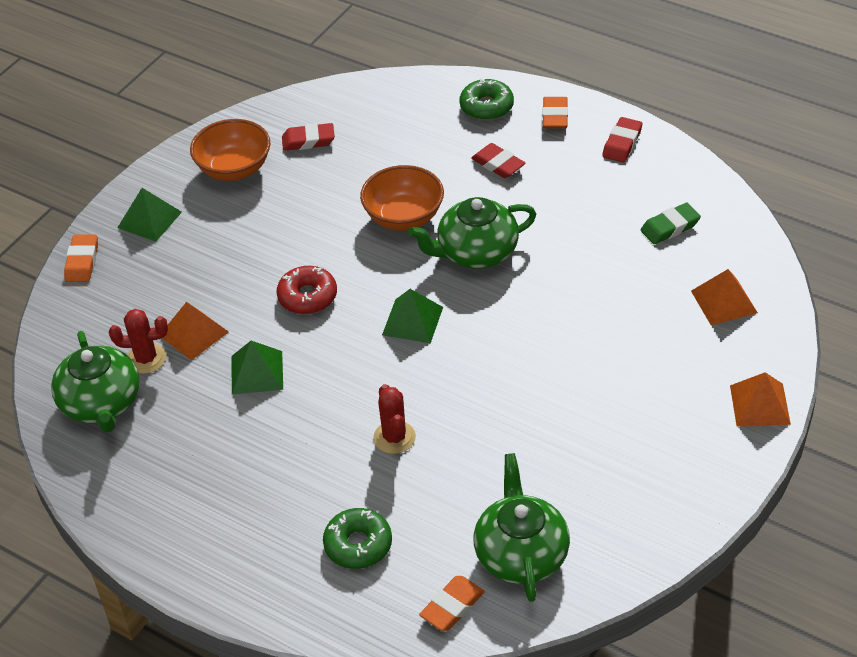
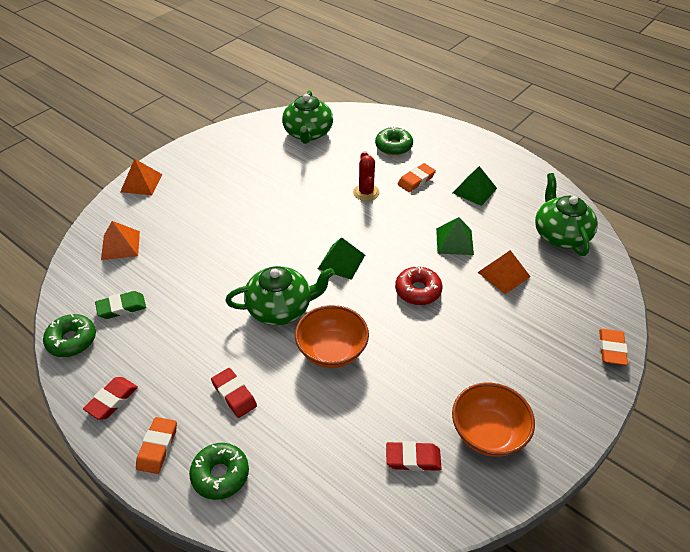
camera: 175 degrees left, 0 degrees up
(146, 359) = (536, 261): red cactus -> none
(149, 219) = (561, 384): green pyramid -> green pyramid (474, 190)
(452, 606) = (348, 118): orange eraser -> orange eraser (416, 180)
(704, 187) = (72, 340): none -> green donut

